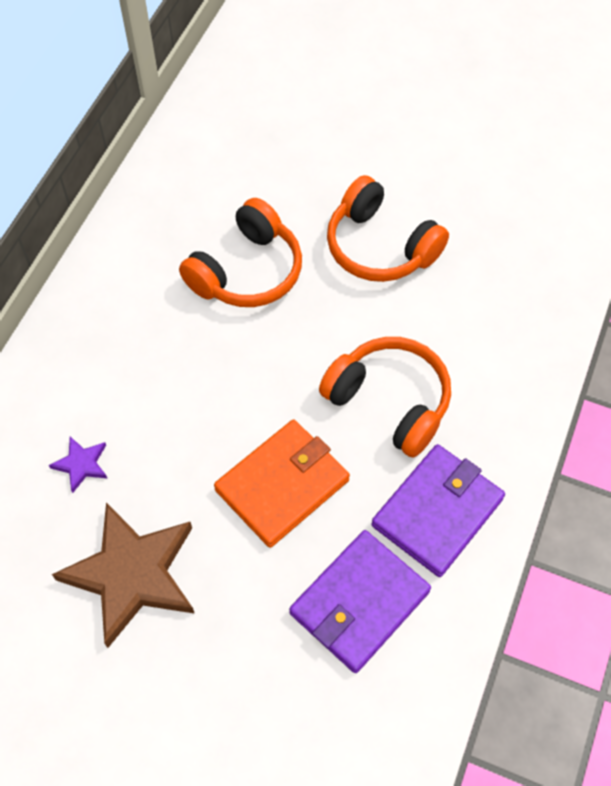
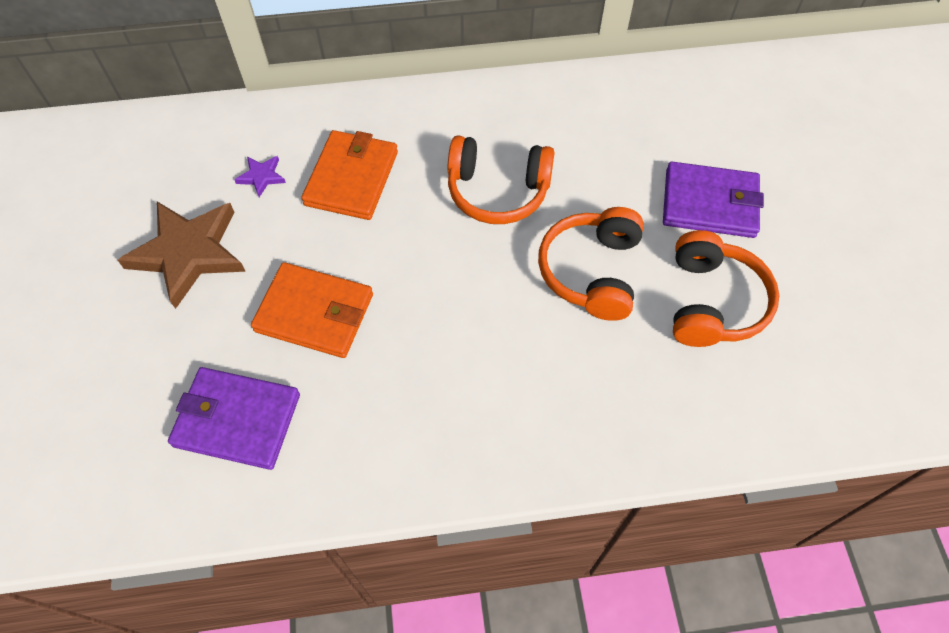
camera: 60 degrees right, 0 degrees up
(144, 383) = (351, 178): none -> orange wallet
(389, 402) = (438, 353): orange headphones -> orange headphones (712, 302)
(437, 512) = (352, 441): purple wallet -> purple wallet (710, 203)

